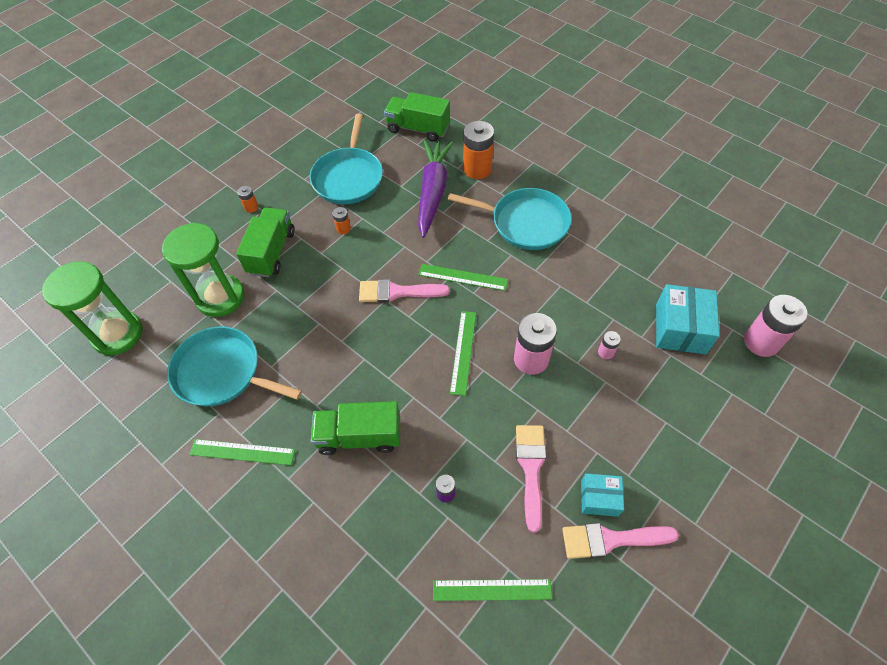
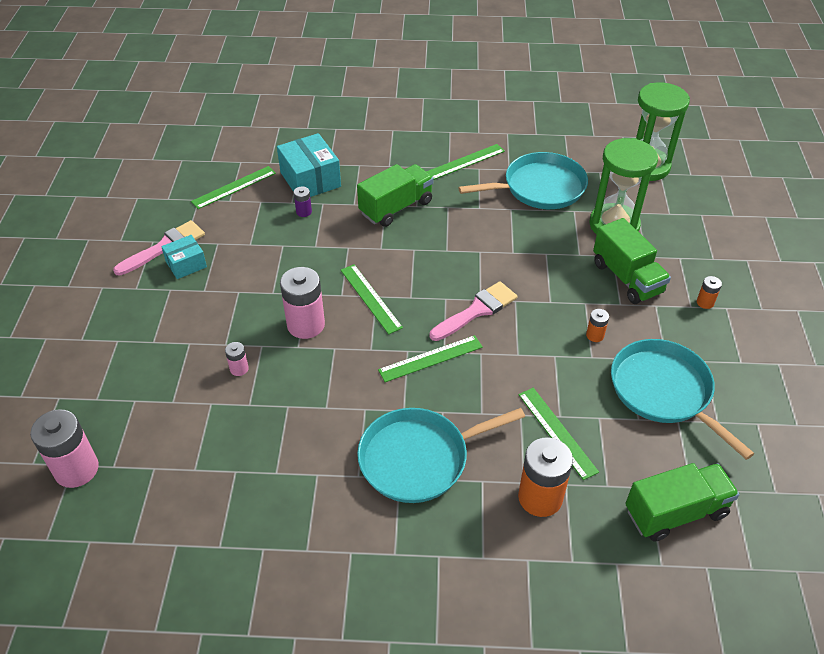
camera: 140 degrees right, 10 degrees down
(433, 192) = (557, 432): purple carrot -> green ruler
(531, 468) = (251, 255): pink brush -> none
(680, 329) = (172, 434): turquoise box -> turquoise box (310, 179)

